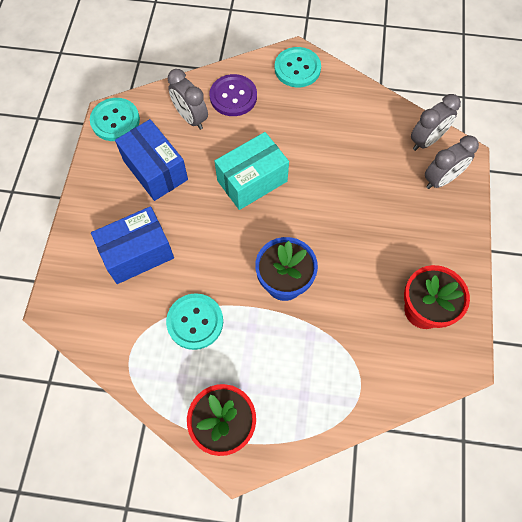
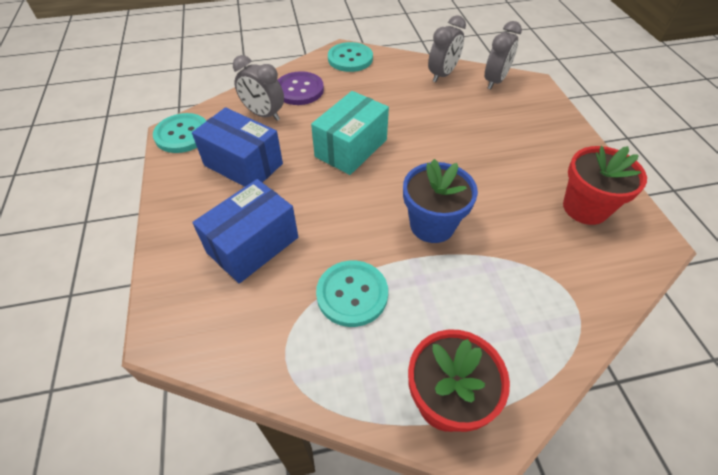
camera: 20 degrees left, 15 degrees down
(441, 179) = (526, 104): grey clock -> grey clock (442, 75)

